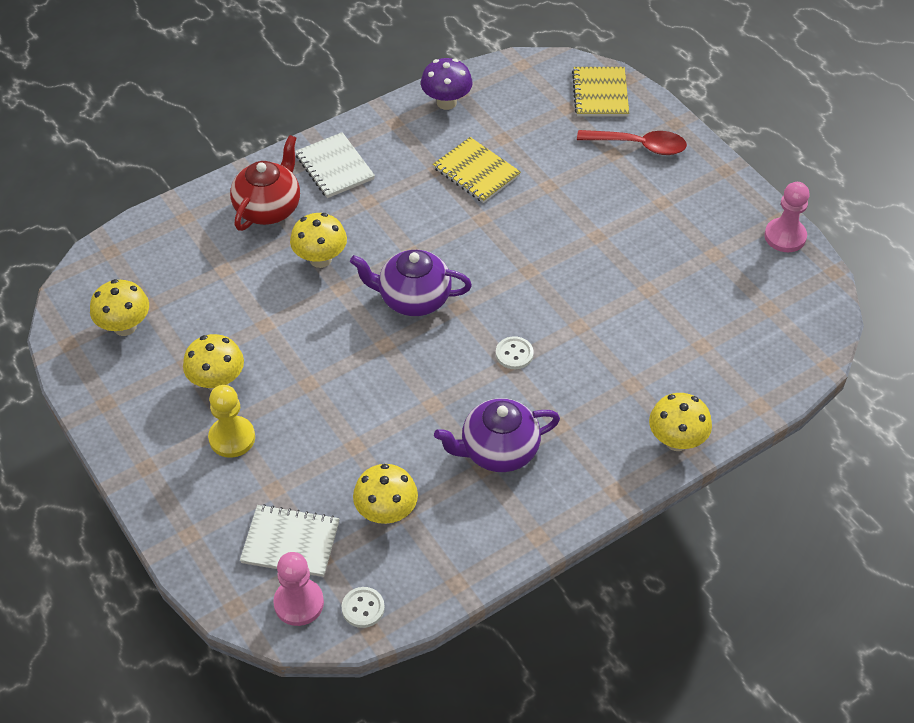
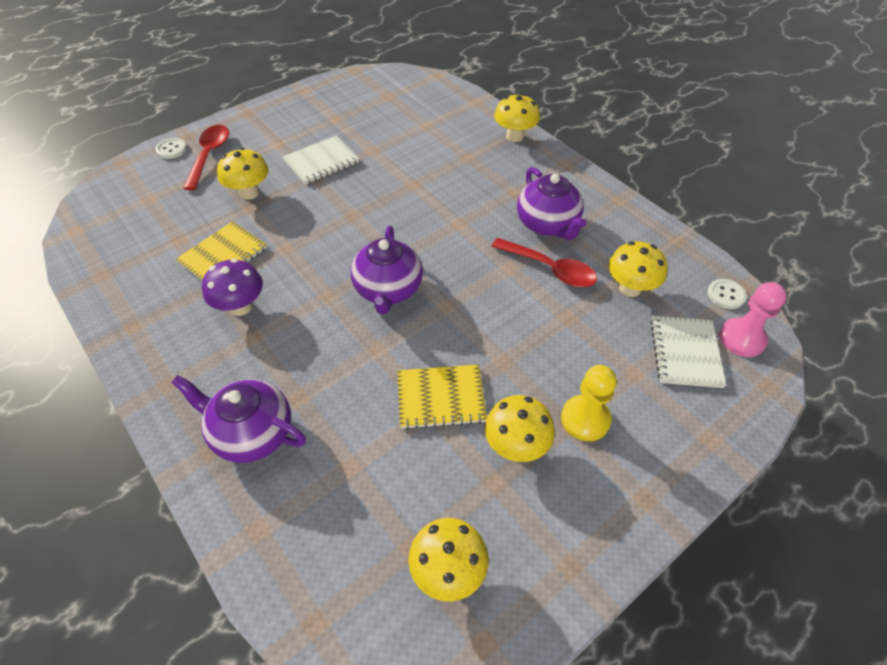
camera: 95 degrees left, 0 degrees up
(268, 208) = (252, 433): red teapot -> purple teapot
(320, 259) = (335, 371): yellow mushroom -> yellow mushroom (249, 193)
(334, 167) = (194, 374): white notebook -> white notebook (321, 162)
(425, 441) = (550, 269): none -> red spoon
(446, 102) = (113, 284): purple mushroom -> purple mushroom (241, 307)
(514, 354) = (446, 220): white button -> white button (171, 149)
(600, 93) = (135, 178): yellow notebook -> yellow notebook (441, 398)
(785, 236) = (320, 88): pink pawn -> none

